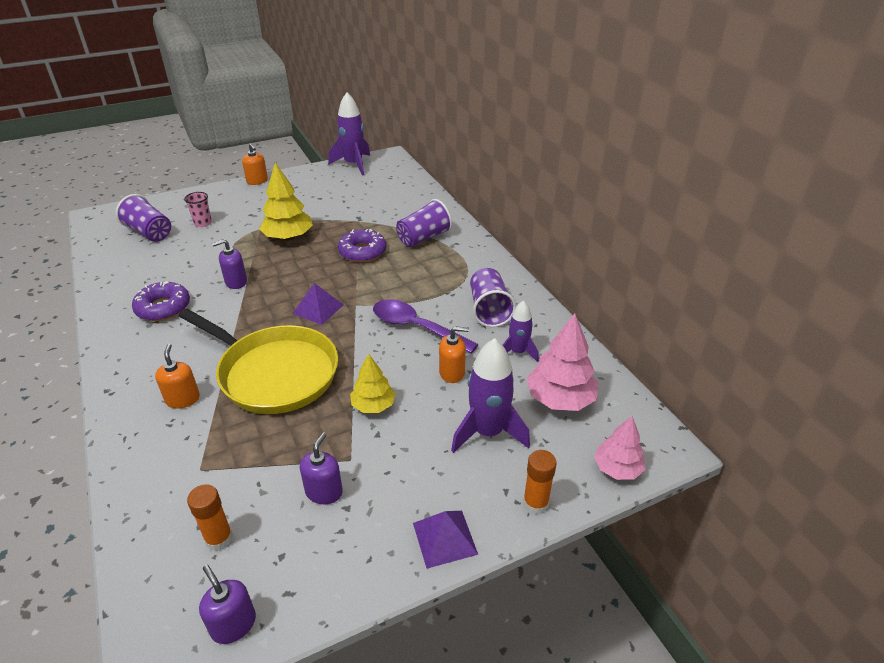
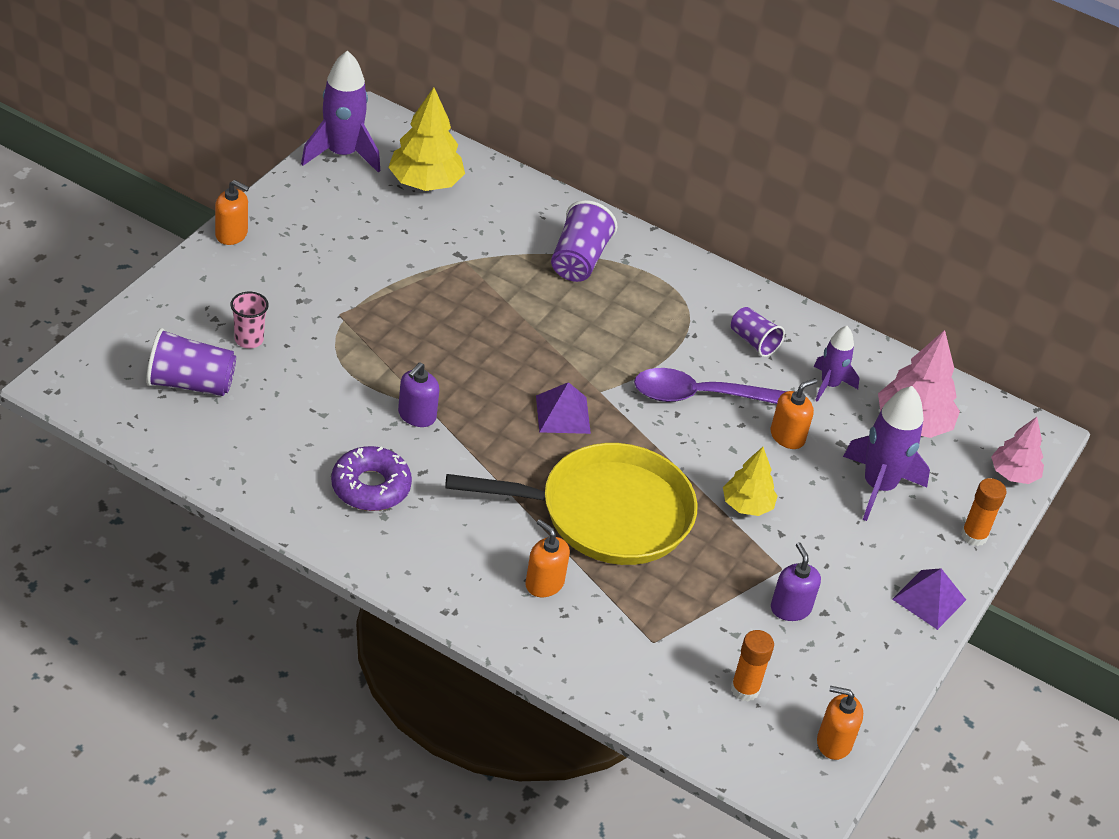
camera: 40 degrees left, 5 degrees up
(233, 624) = (834, 742): purple soap dispenser -> orange soap dispenser
(288, 237) = (401, 321): yellow tree -> yellow tree (425, 183)
(362, 252) = (525, 310): purple donut -> none
(489, 310) = (753, 341): purple cup -> purple cup, size x0.64

